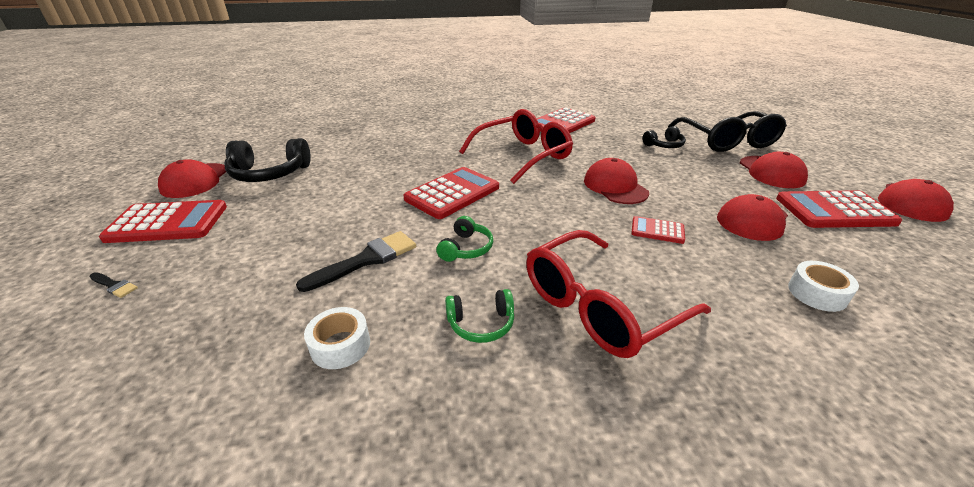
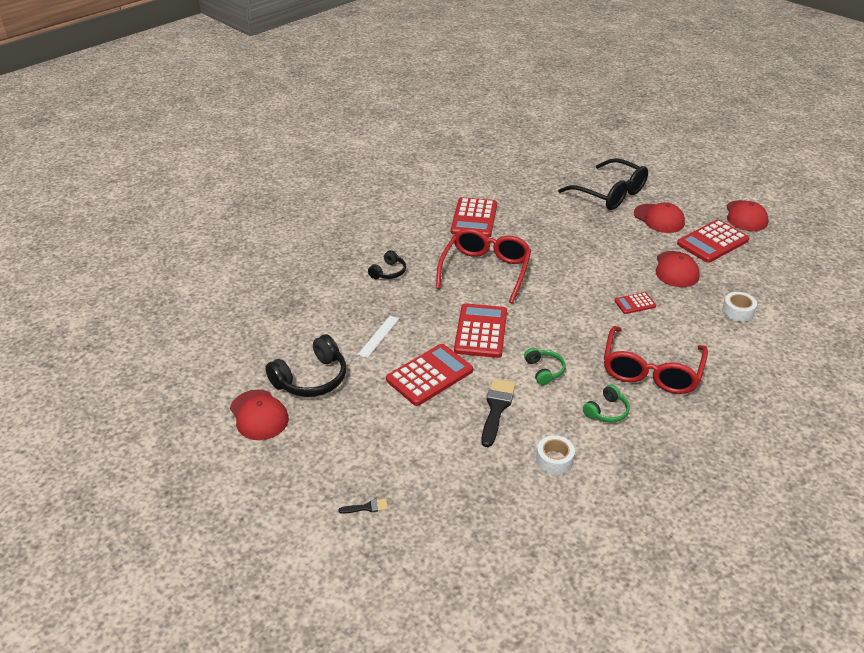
camera: 35 degrees left, 5 degrees up
(168, 223) = (313, 455): red calculator -> red calculator (429, 375)
(364, 166) = (379, 336): none -> white ruler
(615, 186) = (578, 275): red cap -> none
(664, 145) = (572, 216): black headphones -> black headphones (388, 272)

